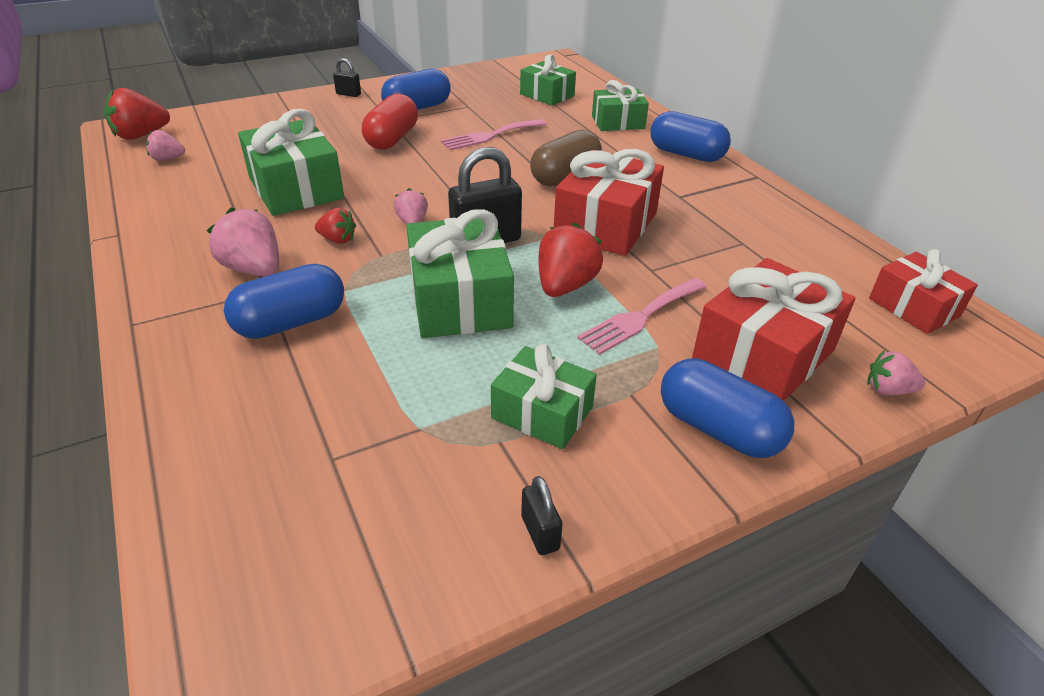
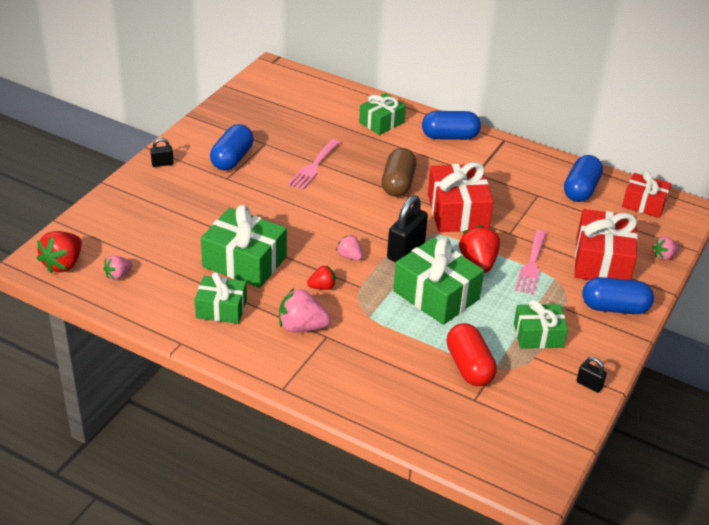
camera: 35 degrees left, 0 degrees up
(291, 322) = (367, 347): blue capsule -> blue capsule (580, 190)
(392, 139) = (252, 195): red capsule -> red capsule (469, 366)
(547, 95) = (307, 112): green gift -> green gift (221, 308)

